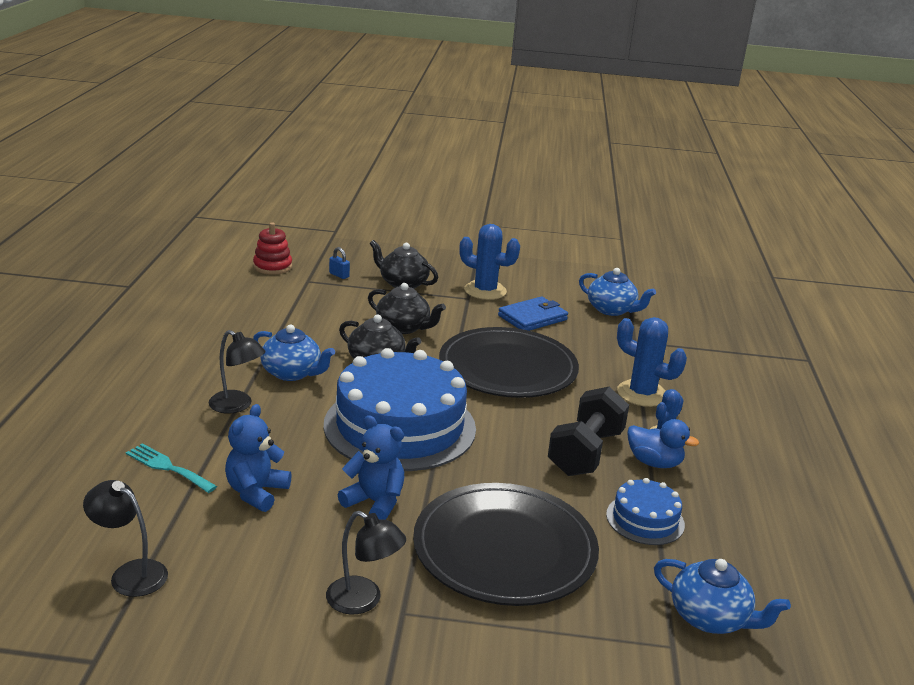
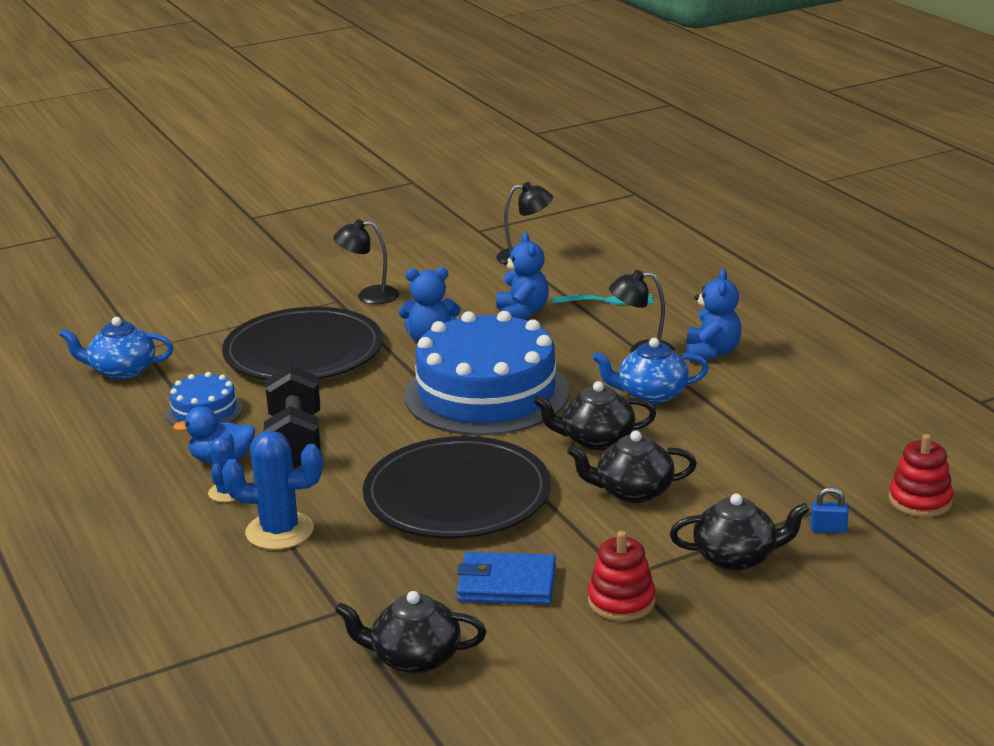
camera: 150 degrees right, 0 degrees up
(194, 382) = (712, 352): none -> blue teddy bear
(485, 291) = (621, 601): blue cactus -> red stacking toy
(532, 318) = (506, 584): blue wallet -> blue wallet turned 75 degrees clockwise
(612, 310) = (414, 658): blue teapot -> black teapot

